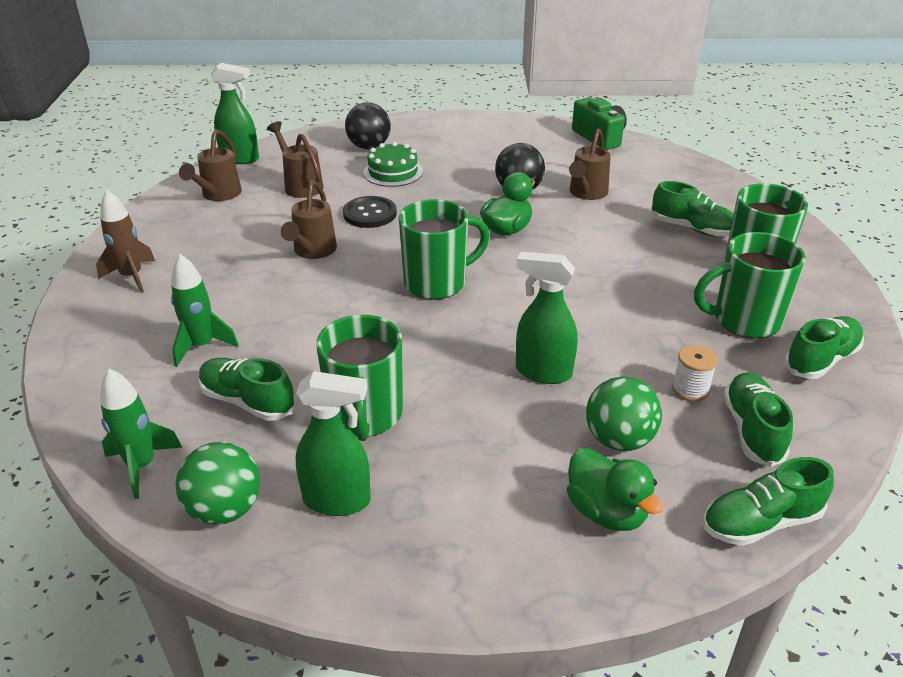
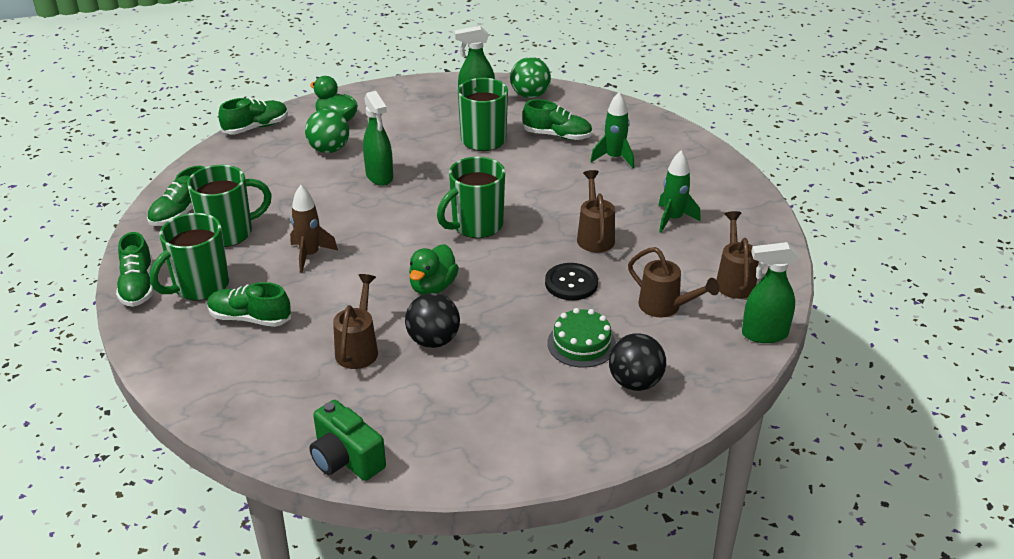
camera: 165 degrees right, 0 degrees up
(132, 277) = (716, 193): brown rocket -> brown rocket (310, 255)
(141, 466) = (588, 103): green rocket -> green rocket (673, 219)
(542, 372) = (379, 176): green spray bottle -> green spray bottle turned 60 degrees clockwise
(690, 389) = (281, 181): white spool -> none
(752, 430) = (247, 165): green shoe -> green shoe (138, 286)

